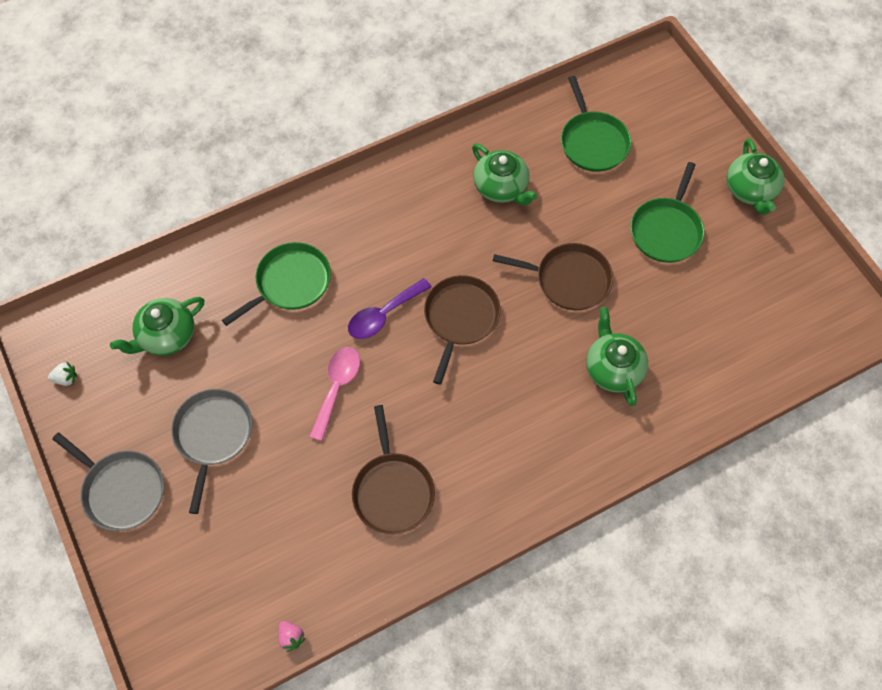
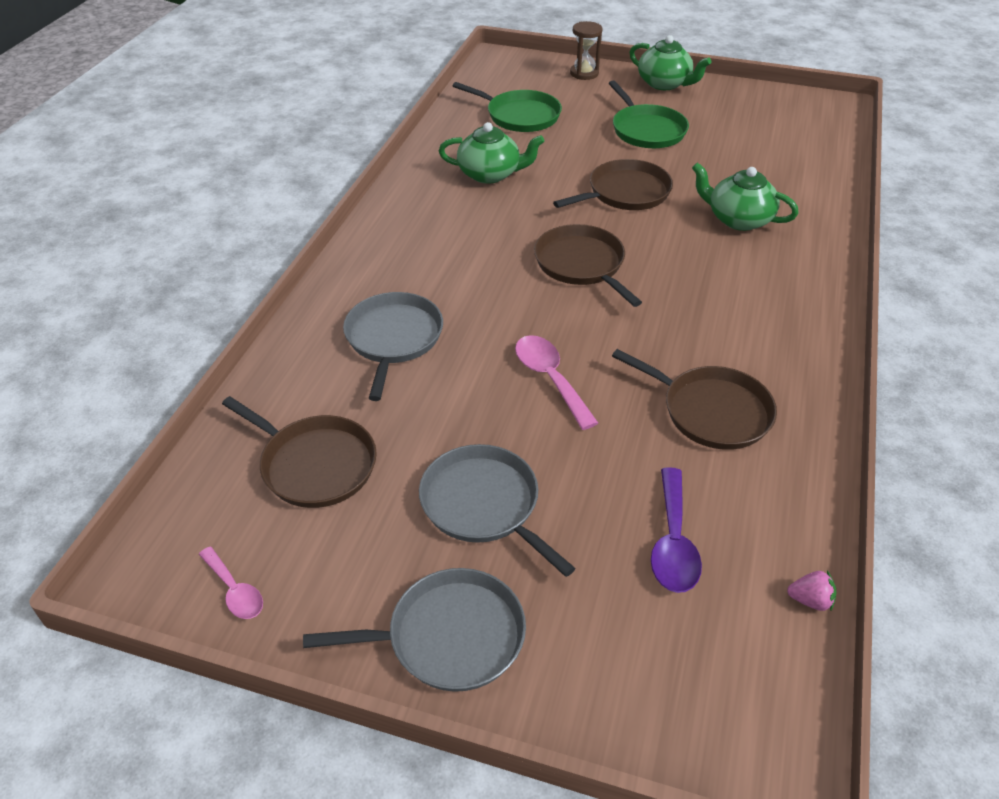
camera: 45 degrees left, 20 degrees down
(66, 378) = (235, 591): white strawberry -> pink spoon
(166, 336) = (314, 464): green teapot -> brown pan
(290, 283) = (393, 339): green pan -> grey pan
(383, 315) = (514, 304): purple spoon -> purple spoon (673, 543)
(701, 130) = (584, 73): none -> brown hourglass

